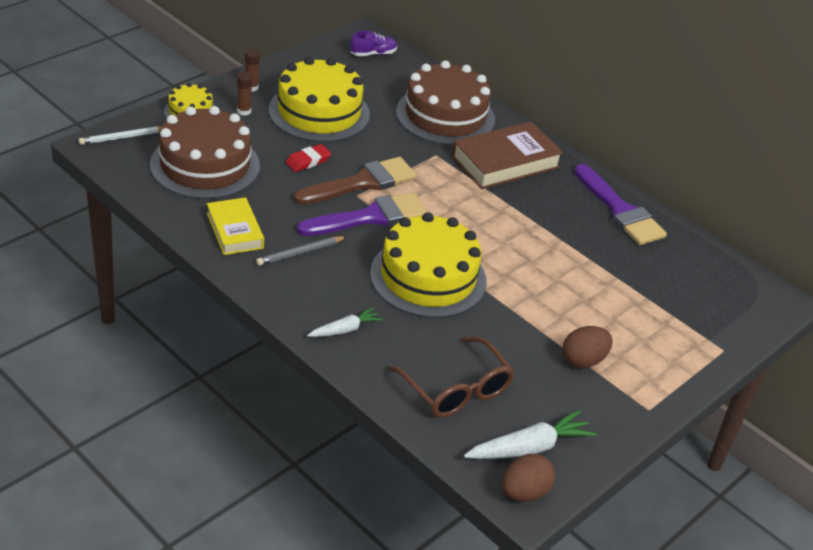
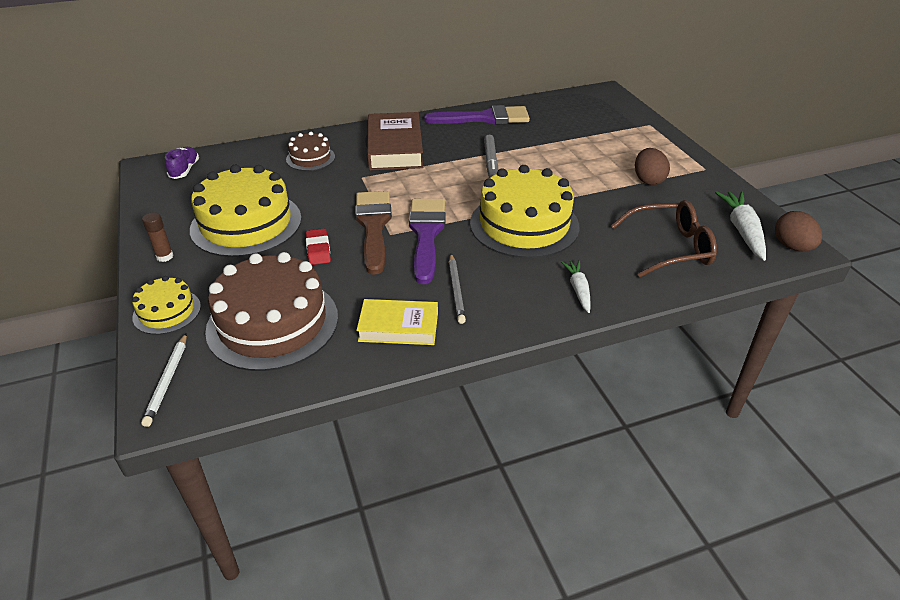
camera: 60 degrees left, 0 degrees up
(244, 111) = (201, 272): brown glue stick -> none
(445, 115) = (310, 158): brown cake -> brown cake, size x0.51
(529, 233) = (491, 162): none -> grey marker

